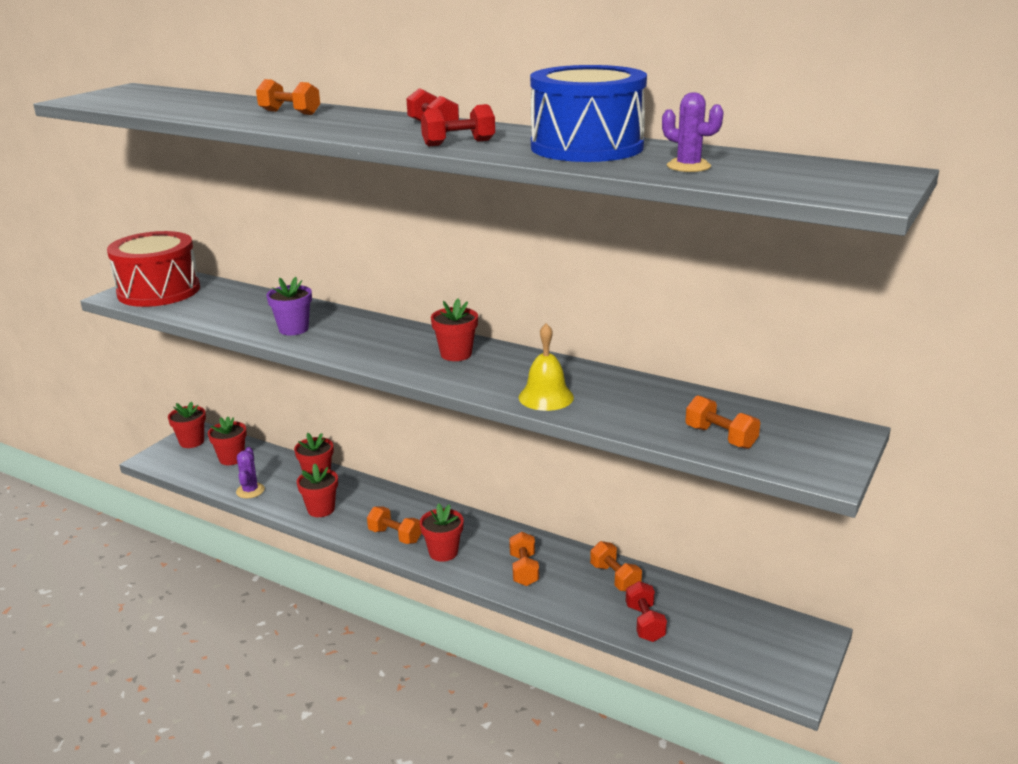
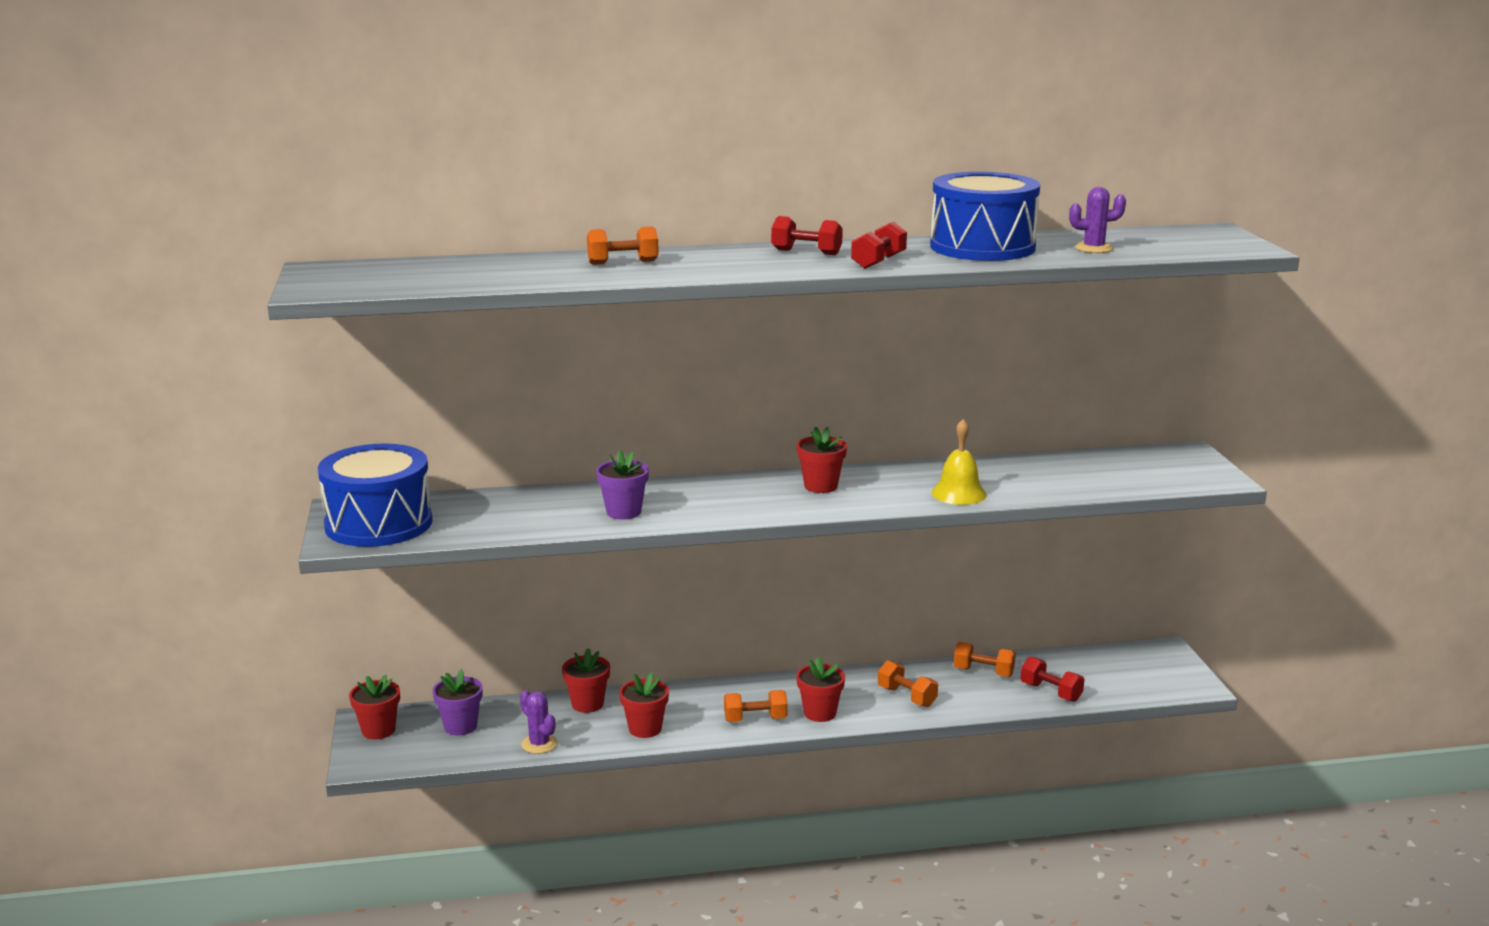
camera: 40 degrees left, 5 degrees down
(159, 291) = (378, 524): red drum -> blue drum
(231, 458) = (460, 726): red flower pot -> purple flower pot
(720, 437) = (1124, 480): orange dumbbell -> none

